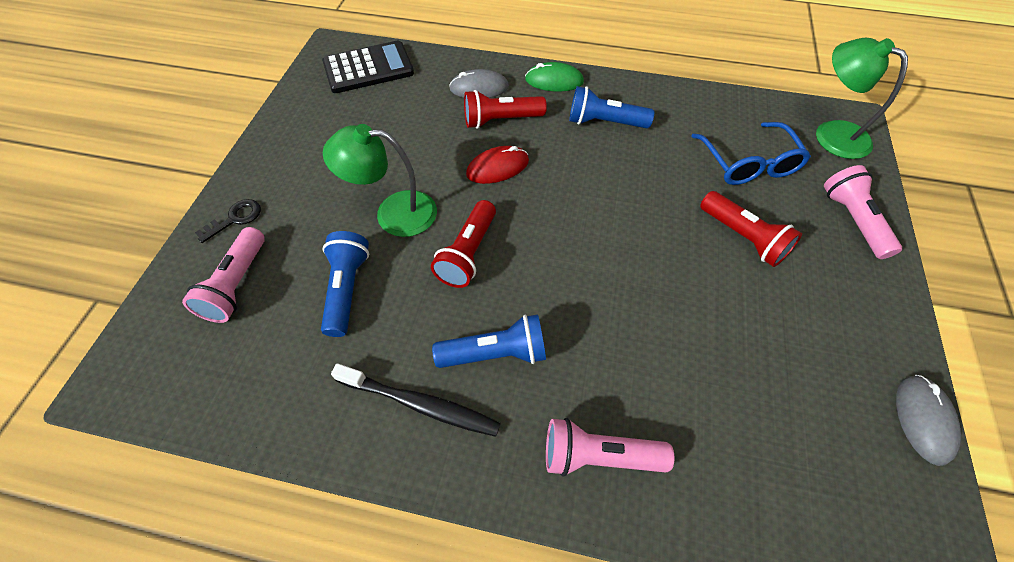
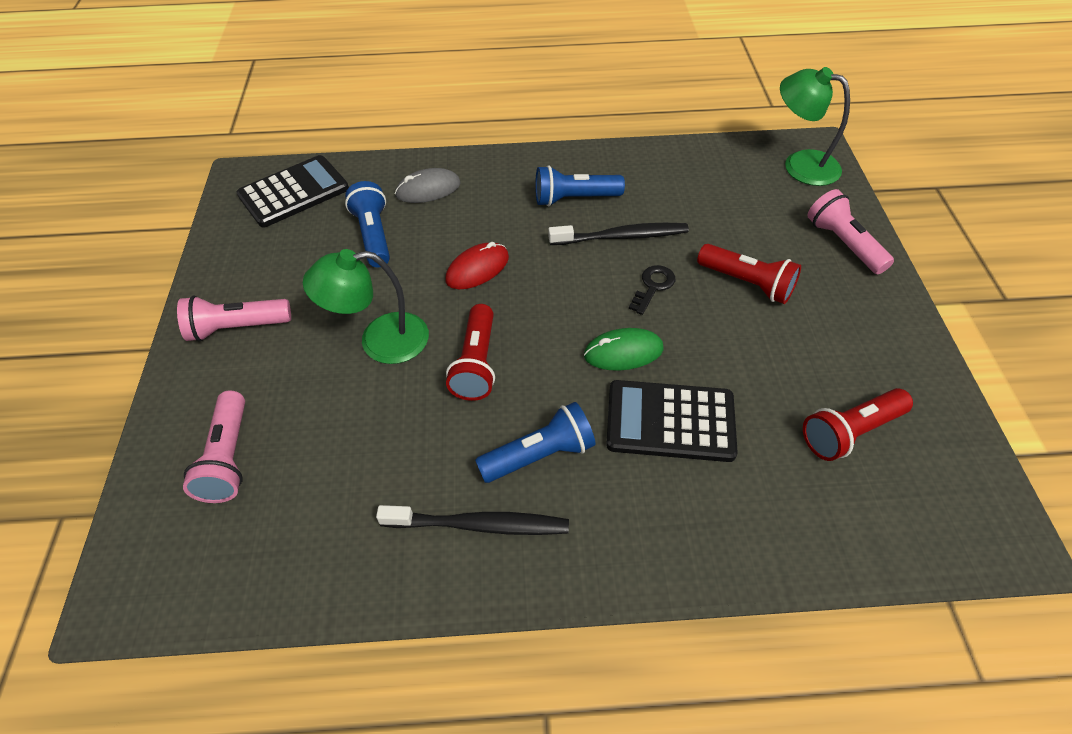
camera: 15 degrees left, 5 degrees down
(235, 219) = (198, 389): black key -> black key (653, 287)
(347, 289) = (357, 431): blue flashlight -> blue flashlight (374, 235)
(500, 120) = (463, 219): red flashlight -> red flashlight (849, 432)
(554, 81) = (507, 166): green mouse -> green mouse (623, 352)
(598, 455) = (674, 523): pink flashlight -> pink flashlight (237, 328)
(626, 354) = (670, 421): none -> black calculator
(636, 166) = (622, 236): none -> black toothbrush
(748, 163) = (730, 210): blue glasses -> none
(923, 419) = (954, 410): grey mouse -> none

